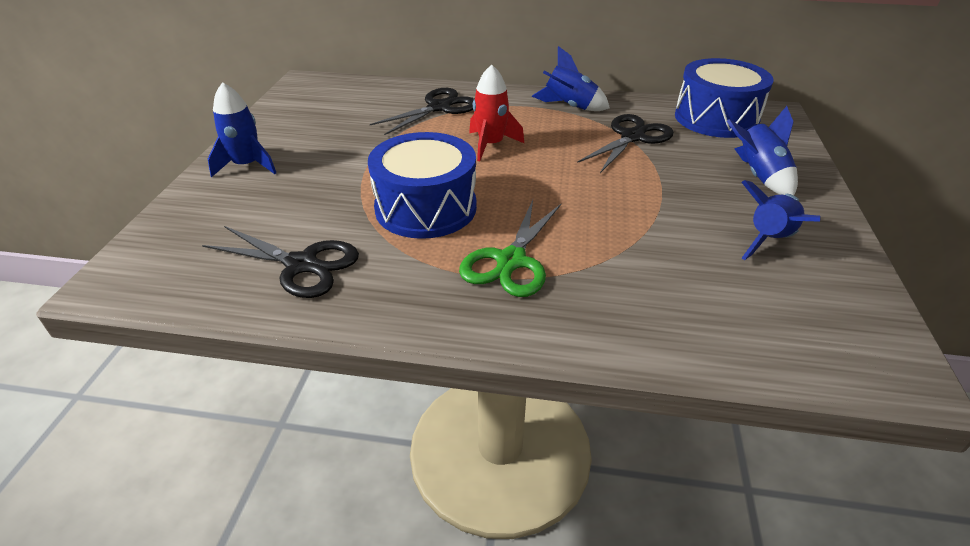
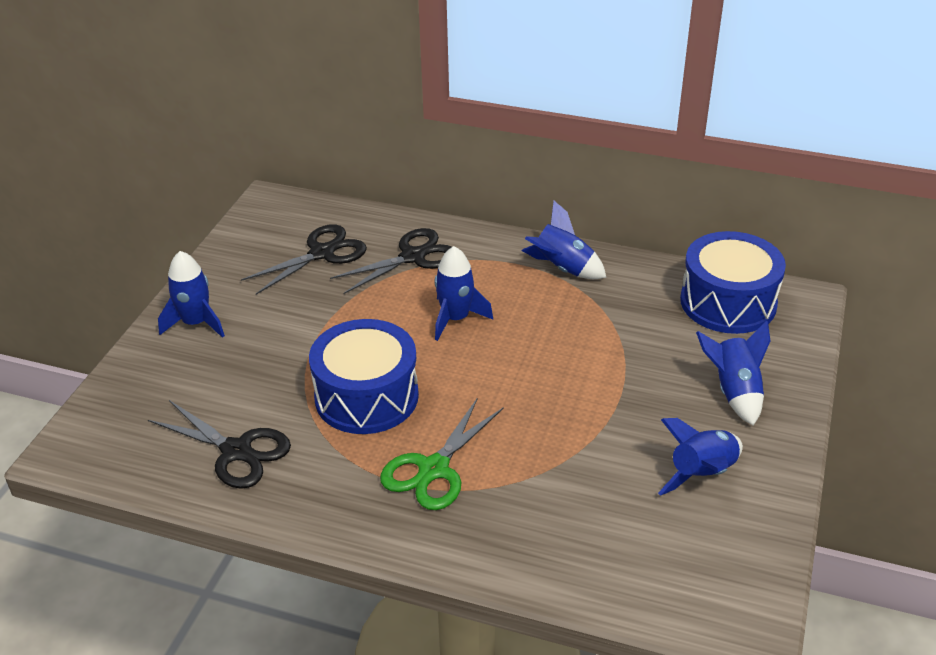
camera: 10 degrees right, 0 degrees up
(491, 145) = (456, 319): red rocket -> blue rocket
(632, 137) = (617, 322): black scissors -> black scissors (322, 253)

